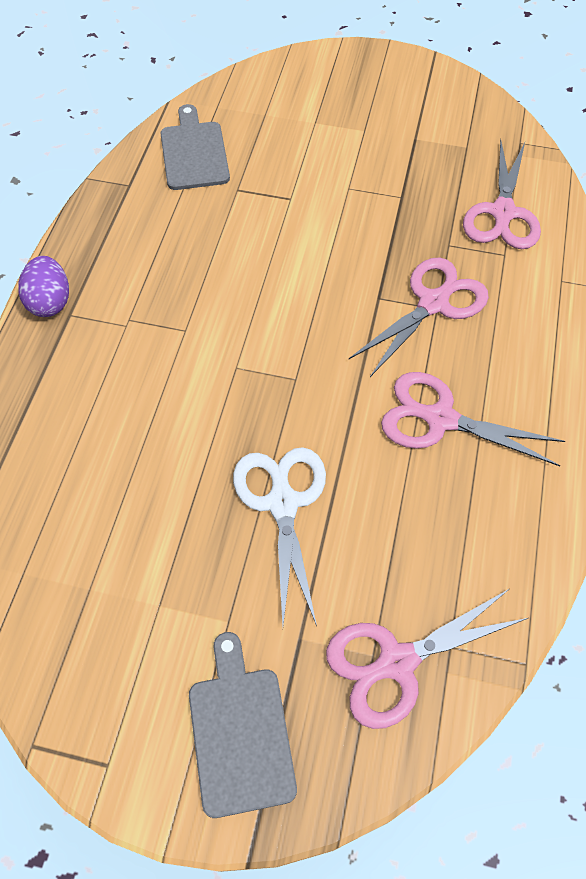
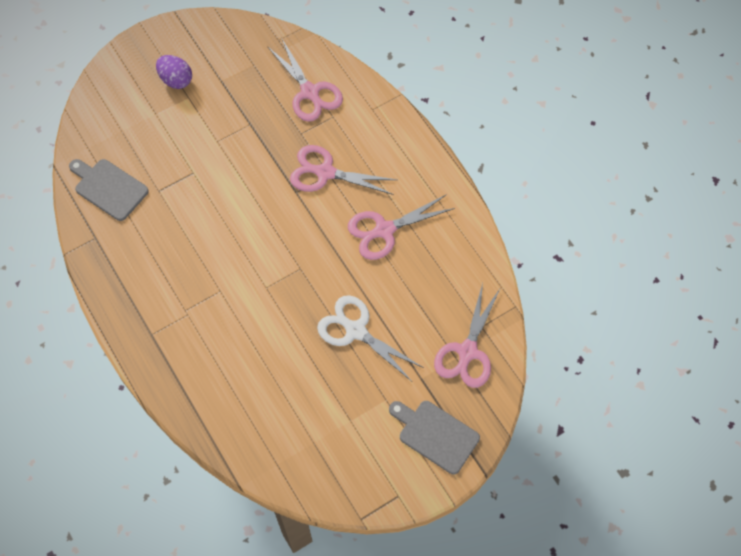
camera: 45 degrees left, 5 degrees up
(50, 302) = (133, 337): purple egg -> purple egg (176, 80)
(433, 303) = (325, 172): pink scissors -> pink scissors turned 75 degrees counterclockwise

